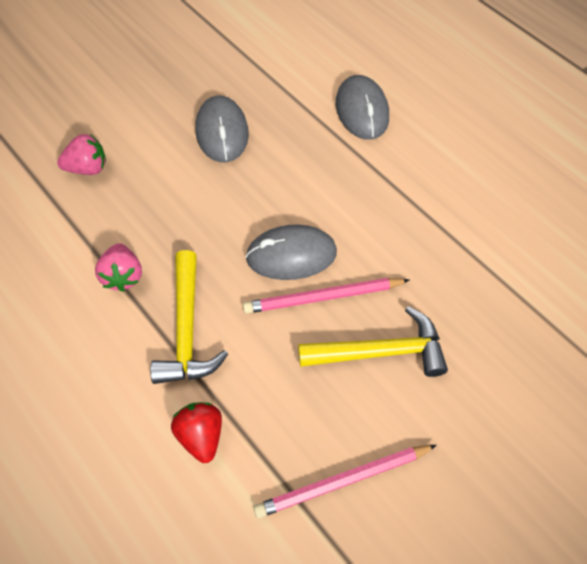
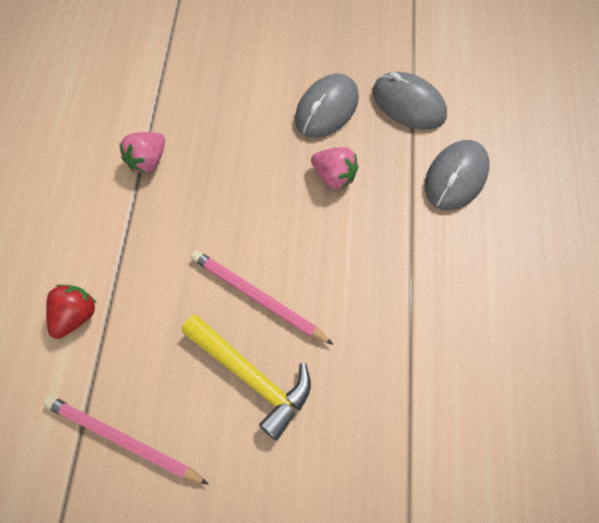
camera: 45 degrees right, 5 degrees up
(88, 168) = (208, 63): pink strawberry -> pink strawberry (334, 176)
(187, 330) = (145, 235): yellow hammer -> none
(291, 255) = (271, 245): grey mouse -> grey mouse (408, 104)

